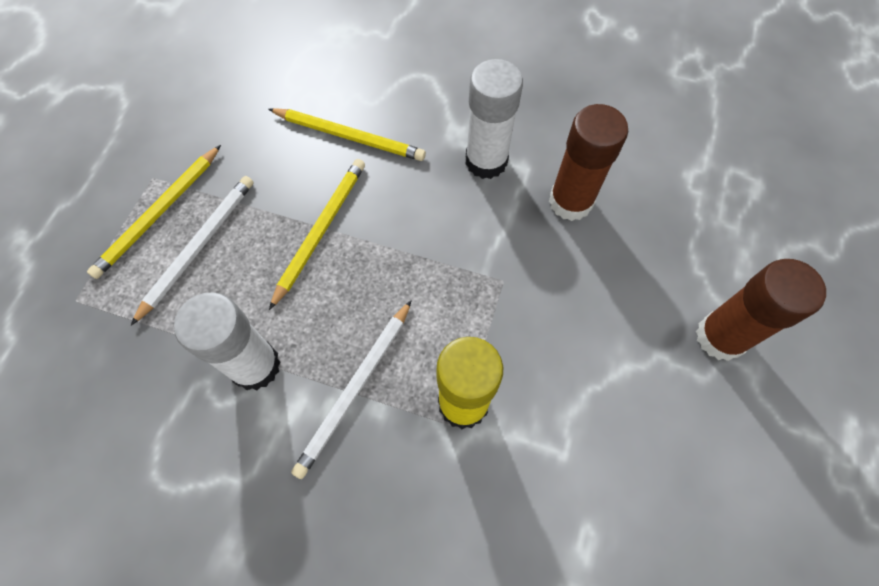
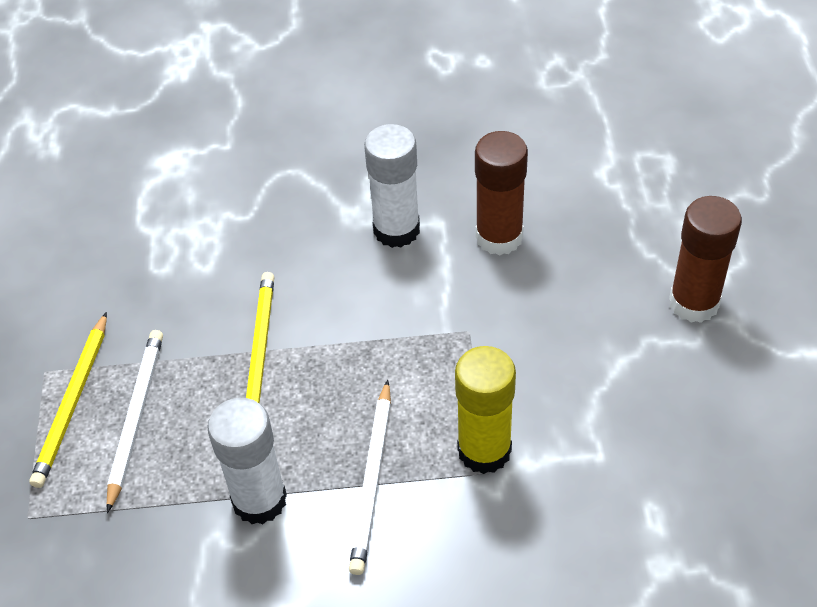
camera: 20 degrees left, 15 degrees down
(349, 136) = (241, 256): yellow pencil -> none

